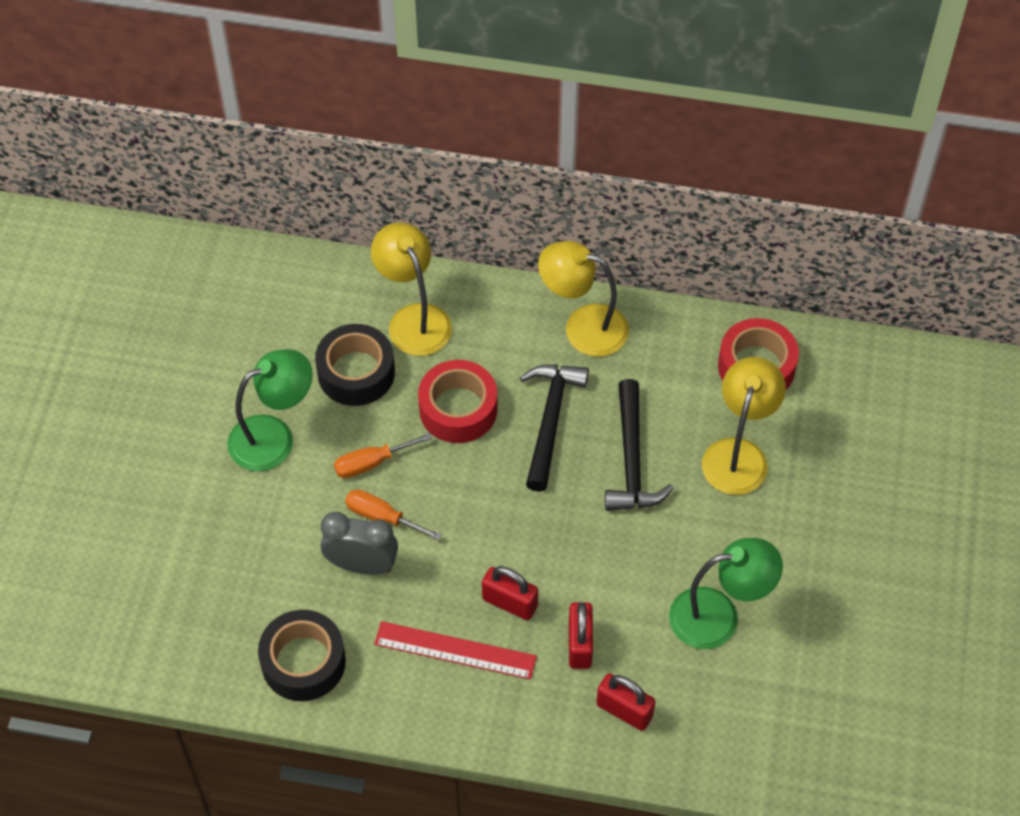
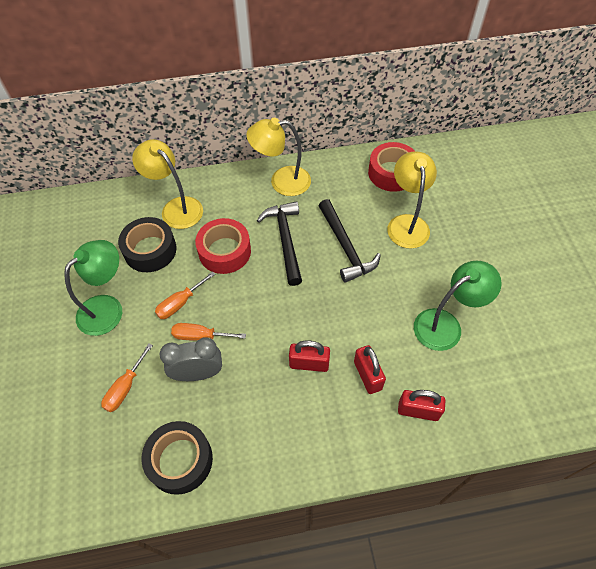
camera: 20 degrees left, 0 degrees up
(265, 550) = (125, 387): none -> orange screwdriver
(455, 650) = (286, 411): red ruler -> none

